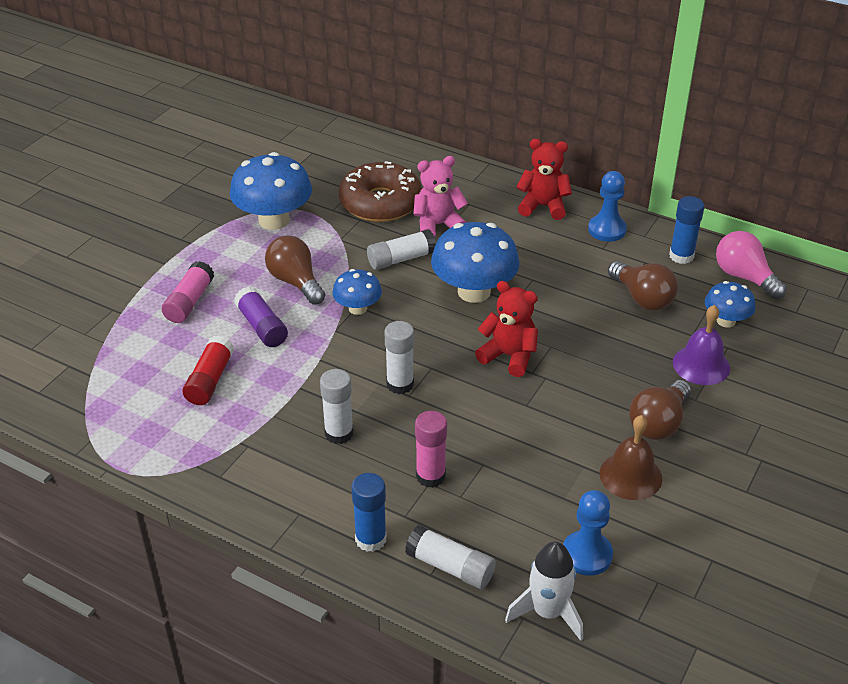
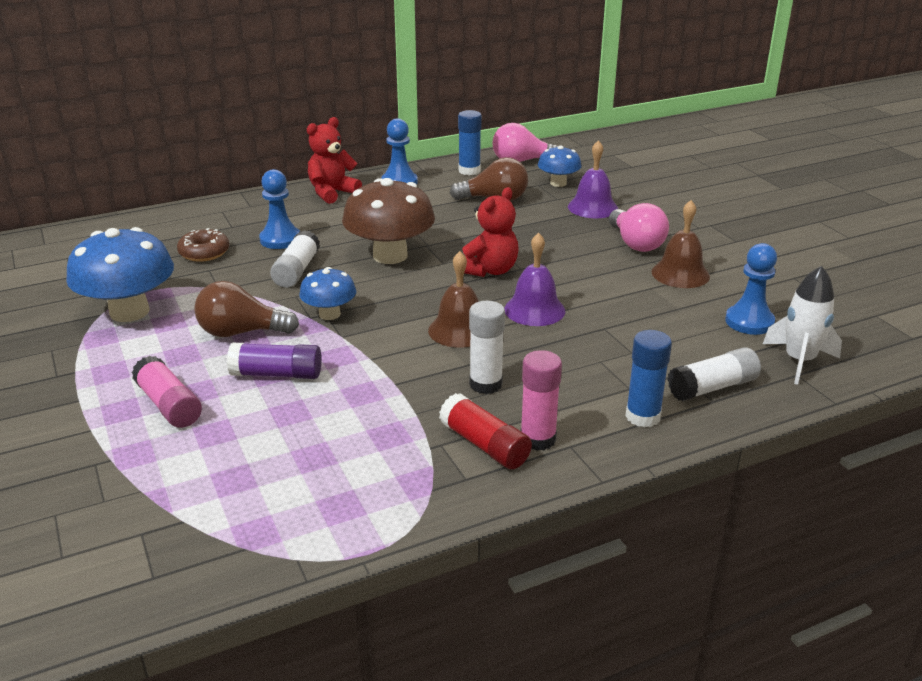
camera: 55 degrees left, 10 degrees down
(210, 380) = (312, 434): red glue stick -> red glue stick (484, 445)
(380, 203) = (204, 252): brown donut -> brown donut, size x0.54
(400, 384) = (459, 330): white glue stick -> brown bell
(430, 476) = (593, 357): pink glue stick -> pink glue stick (538, 439)
(438, 225) = (280, 239): pink teddy bear -> blue pawn
(471, 411) = (534, 310): none -> purple bell
(474, 292) = (390, 256): blue mushroom -> brown mushroom
(509, 356) = (489, 270): red teddy bear -> red teddy bear turned 150 degrees clockwise
(658, 423) = (636, 243): brown light bulb -> pink light bulb

